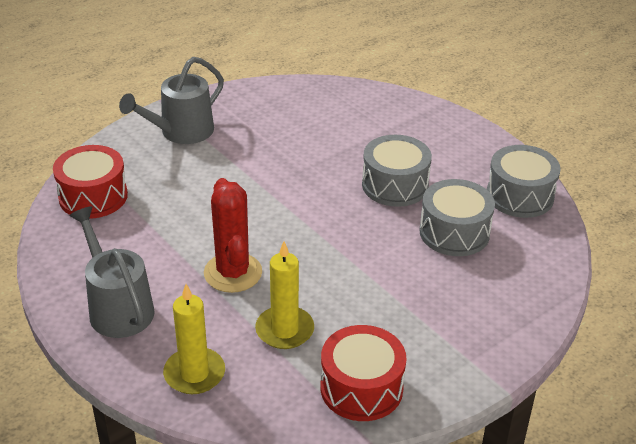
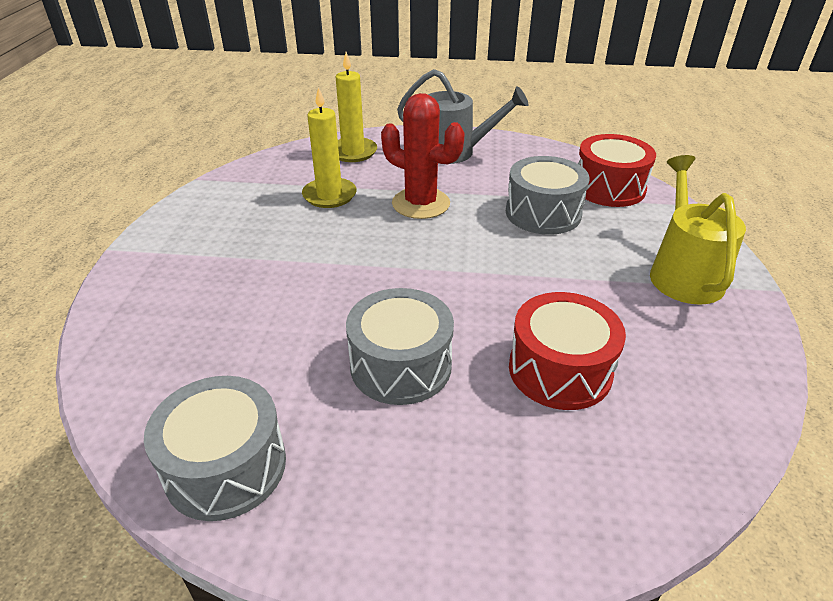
camera: 135 degrees right, 0 degrees up
(181, 132) = (683, 273): grey watering can -> yellow watering can
(361, 388) = (232, 196): red drum -> red drum (560, 370)
(454, 232) = (271, 352): grey drum -> grey drum (543, 213)

